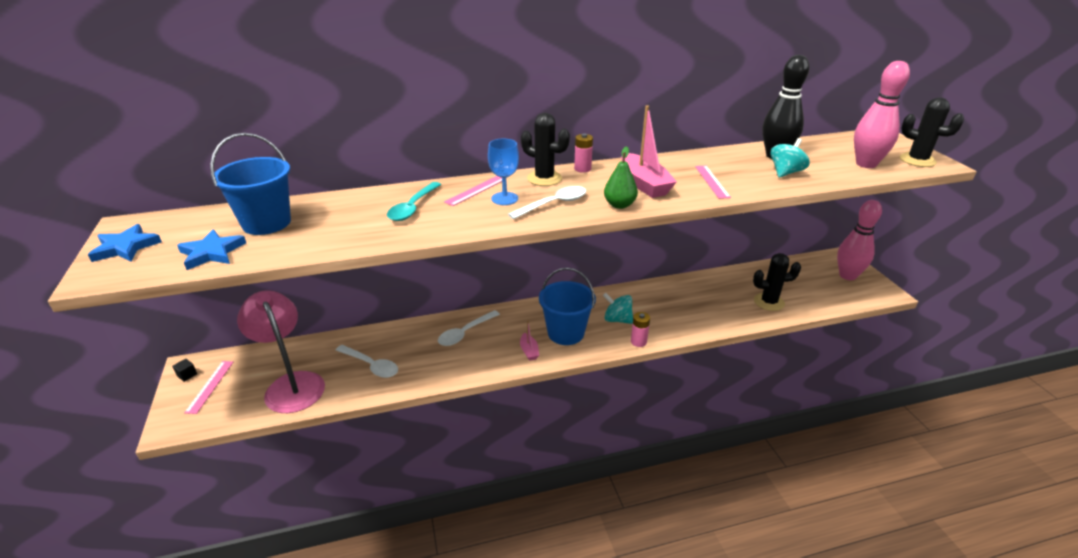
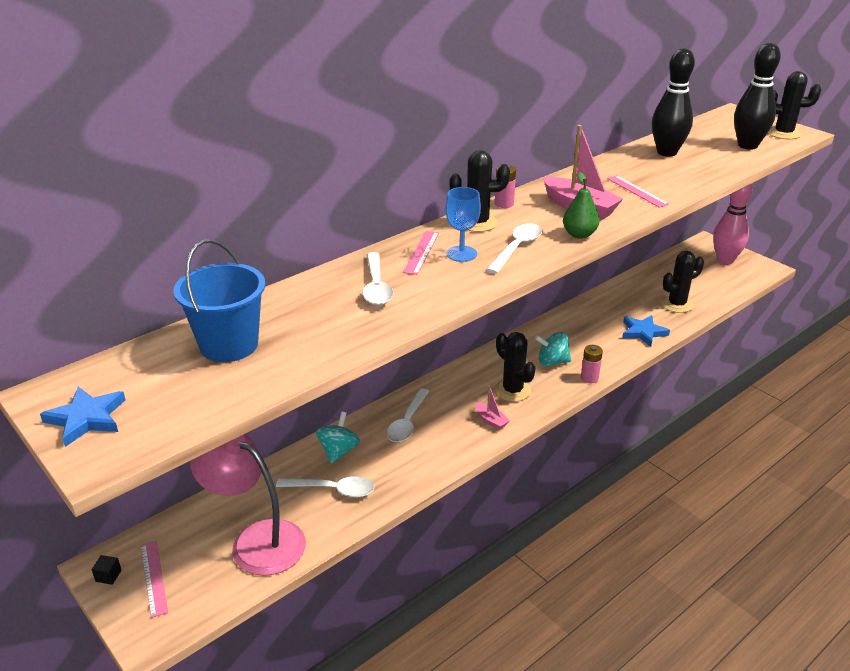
camera: 25 degrees left, 0 degrees up
(212, 253) = (208, 394): blue star -> blue star (643, 332)
(413, 207) = (376, 286): turquoise spoon -> white spoon
(566, 333) = (512, 390): blue bucket -> black cactus
(785, 172) = (690, 168): turquoise spinning top -> turquoise spinning top (338, 451)
(866, 164) = (747, 145): pink bowling pin -> black bowling pin

